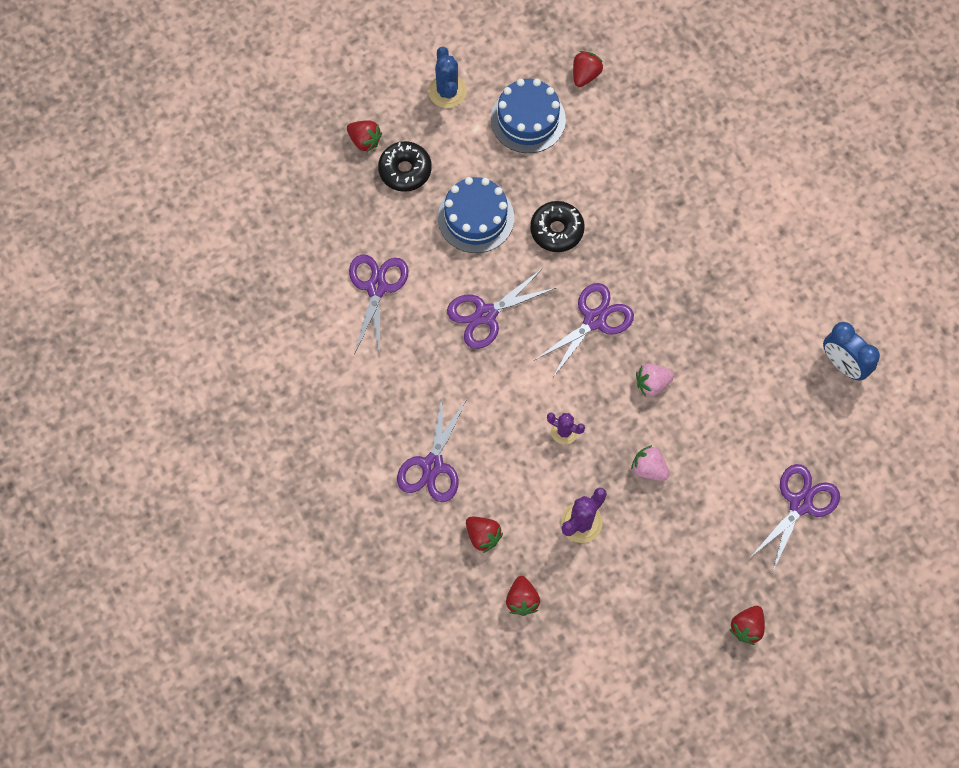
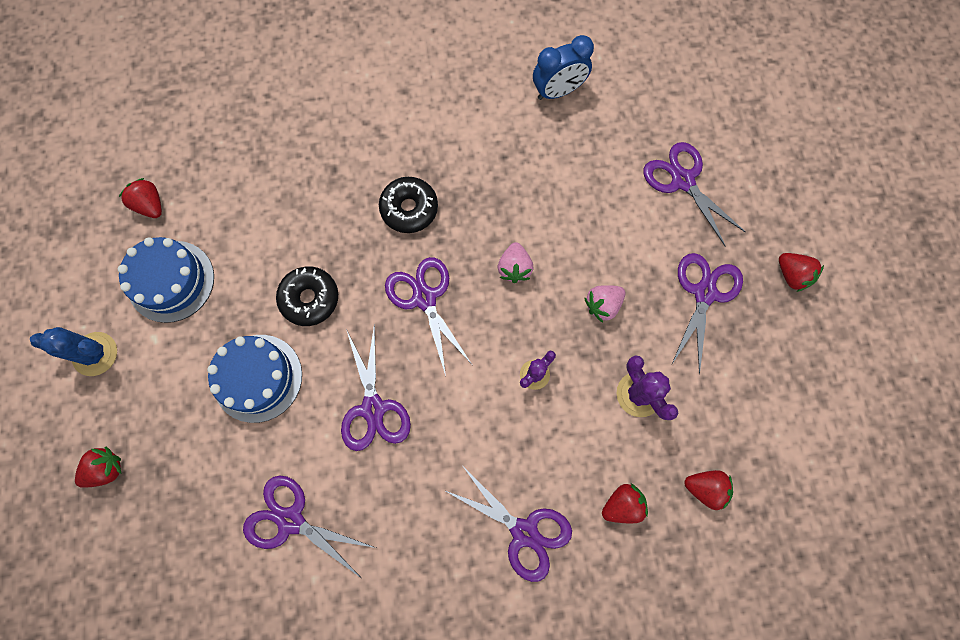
camera: 70 degrees left, 5 degrees up
(405, 170) = (165, 435): black donut -> black donut (409, 209)
(696, 553) = (704, 293): none -> purple scissors

